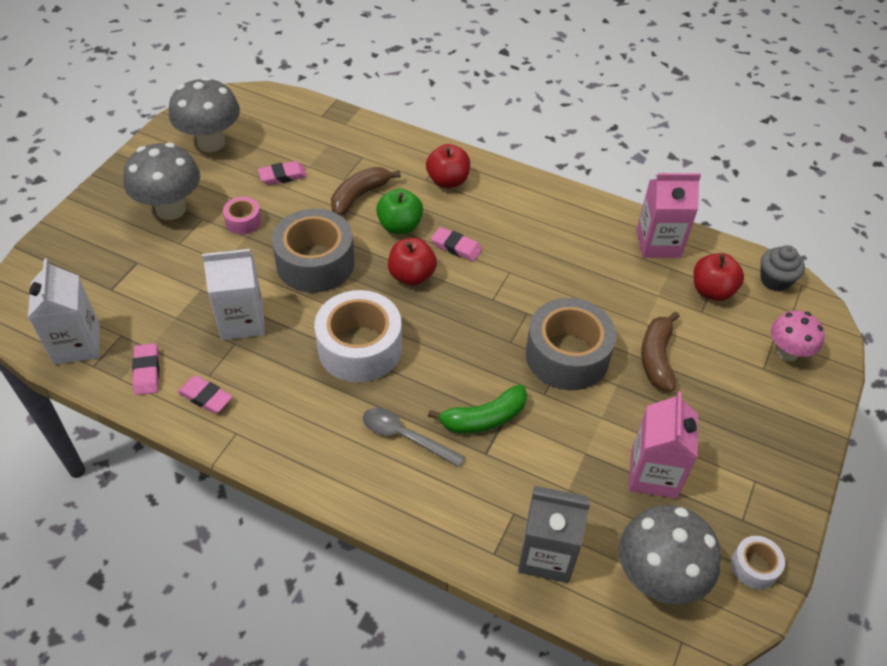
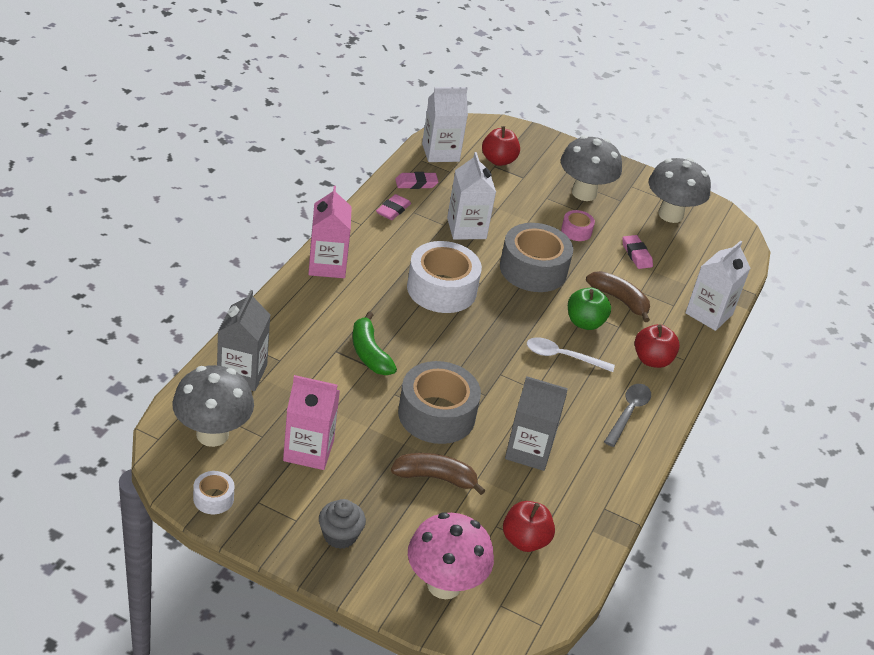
camera: 85 degrees right, 10 degrees down
(372, 133) = (709, 314): none -> white carton
(405, 436) = (354, 307): grey spoon -> grey spoon (628, 413)
(412, 275) = (524, 325): red apple -> red apple (498, 160)
(456, 247) = (562, 357): pink eraser -> white spoon
(598, 282) = (529, 451): none -> grey carton
(658, 243) = (588, 509): pink carton -> pink carton (327, 265)
(775, 280) = (545, 600): grey cupcake -> grey cupcake (340, 536)
(787, 353) = (444, 584): pink mushroom -> pink mushroom, size x1.59

